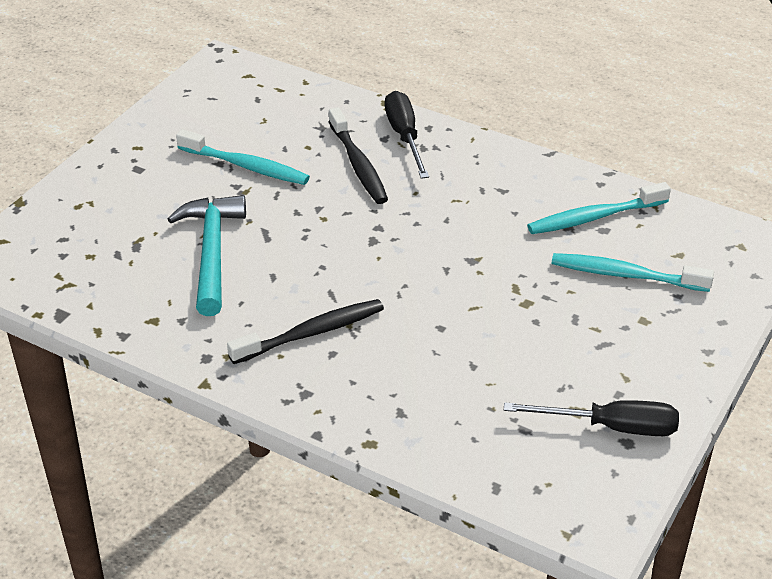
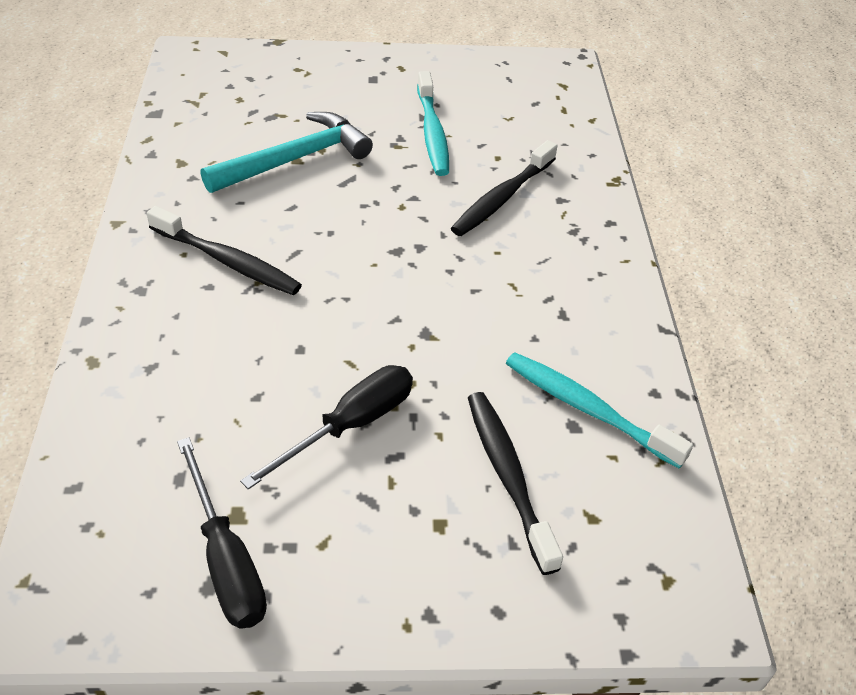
camera: 55 degrees right, 5 degrees up
(405, 137) = (577, 212): black screwdriver -> black screwdriver (350, 426)
(625, 275) = (508, 476): turquoise toothbrush -> black toothbrush

